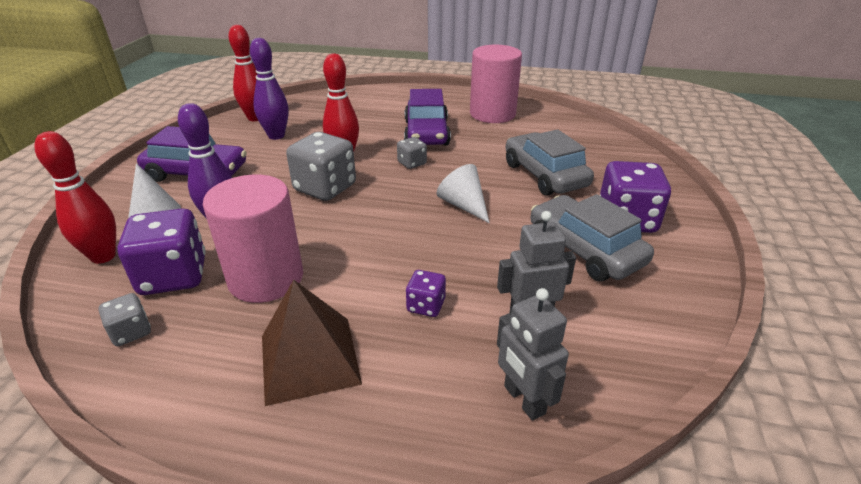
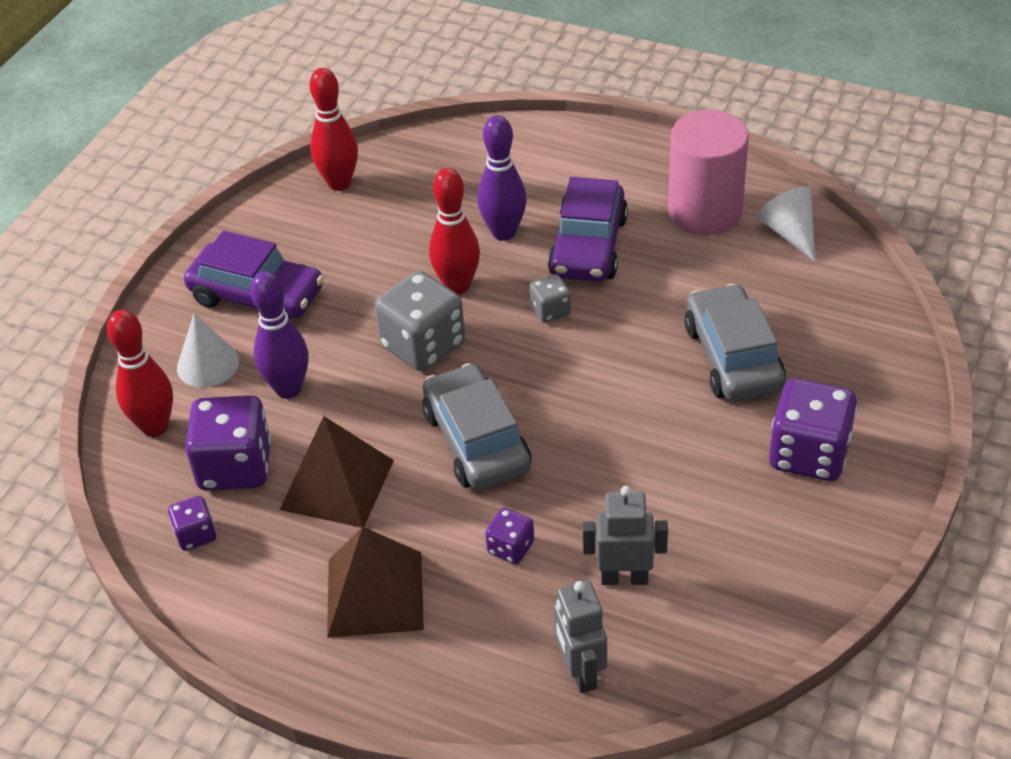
camera: 15 degrees right, 10 degrees up
(131, 332) = (196, 535): grey dice -> purple dice
(266, 278) = (337, 485): pink cylinder -> brown pyramid
(276, 136) = (367, 229): purple bowling pin -> purple bowling pin (503, 233)
(463, 205) = (600, 400): white cone -> white cone (789, 232)
(584, 250) = (729, 495): grey car -> grey car (476, 441)

